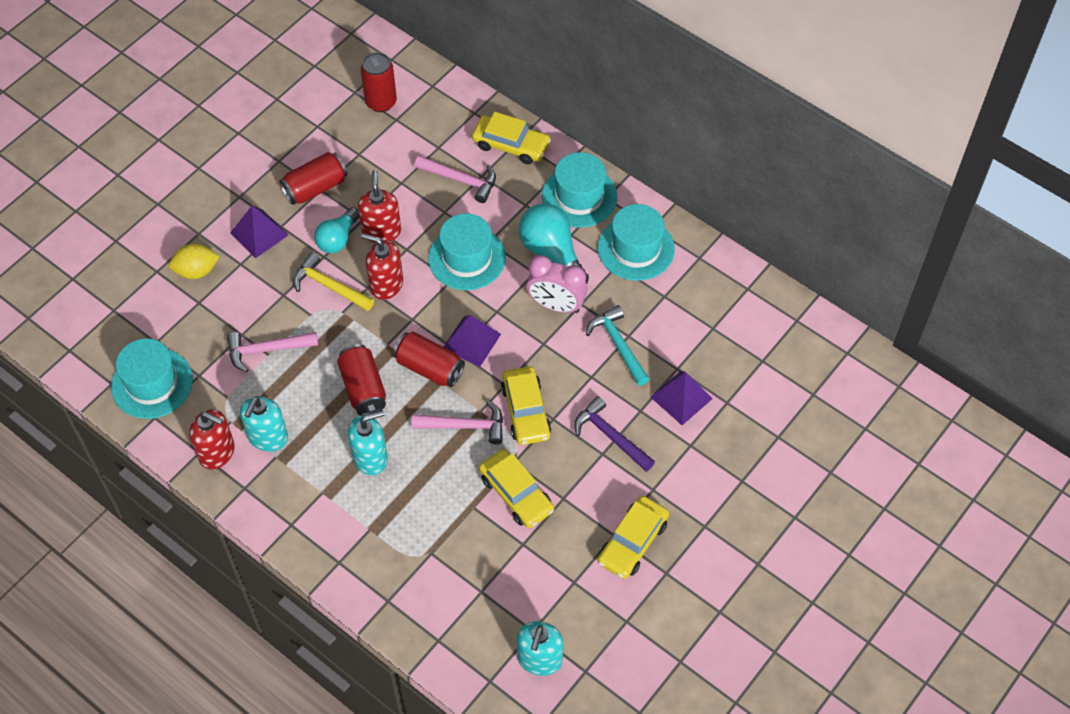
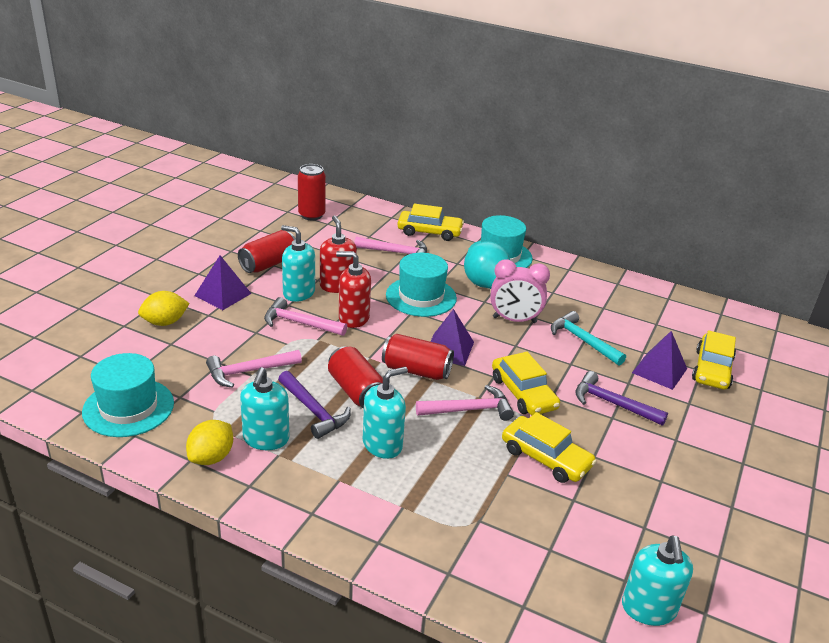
camera: 15 degrees left, 25 degrees down
(217, 452) = (211, 457): red soap dispenser -> yellow lemon
(317, 409) = (314, 411): none -> purple hammer
(329, 286) = (299, 323): yellow hammer -> pink hammer
(338, 239) = (298, 293): turquoise light bulb -> turquoise soap dispenser
(632, 542) = (683, 484): yellow car -> yellow car (712, 369)
(636, 248) = (563, 281): turquoise hat -> none

